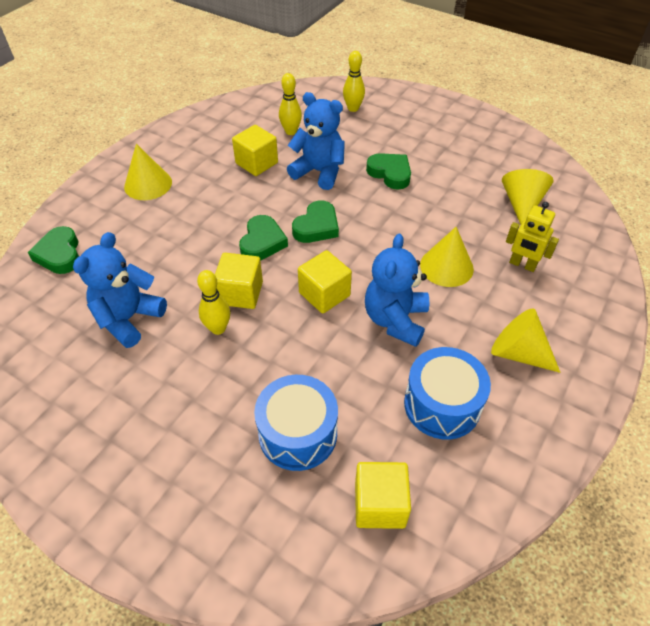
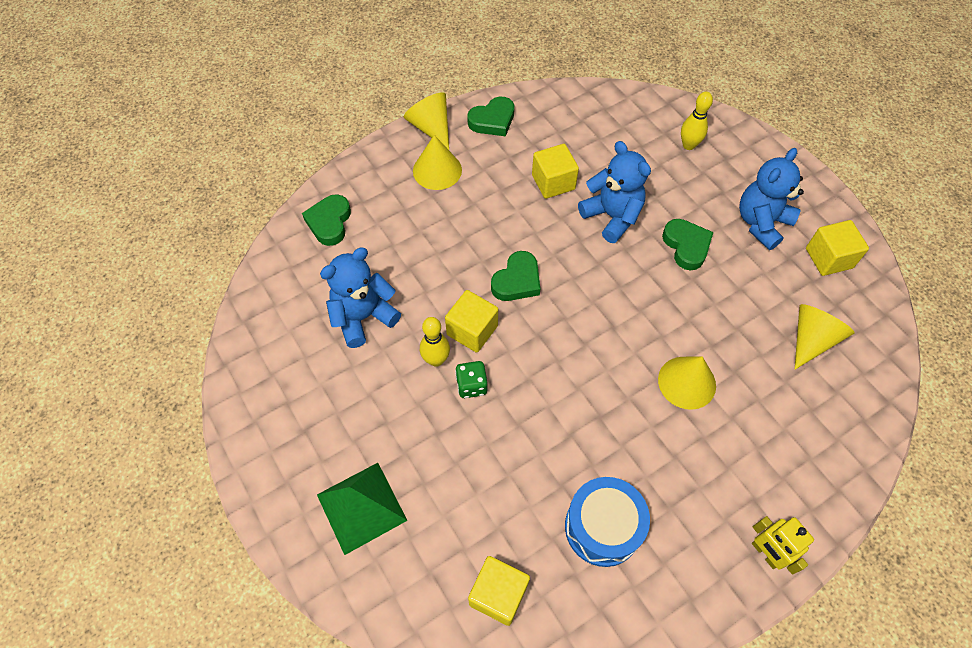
camera: 25 degrees right, 10 degrees up
(203, 485) = (361, 507): none -> green pyramid
(262, 337) = (471, 385): none -> green dice
(291, 131) = (606, 153): yellow bowling pin -> none
(298, 433) = (459, 496): blue drum -> none
(317, 226) = (578, 283): green heart -> green heart (492, 120)
(324, 294) = (549, 363): yellow cube -> yellow cube (828, 258)
(395, 320) = (604, 420): blue teddy bear -> blue teddy bear (761, 223)
(518, 353) = (706, 508): yellow cone -> yellow cone (431, 128)
(522, 265) = (769, 413): yellow robot -> yellow robot (765, 553)

